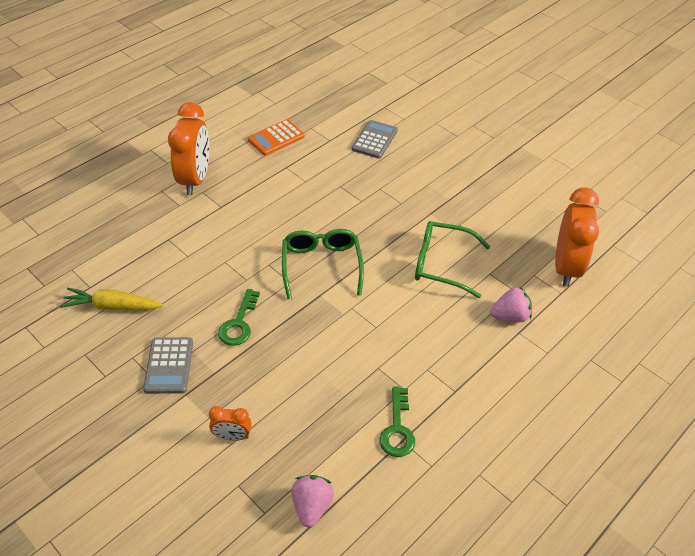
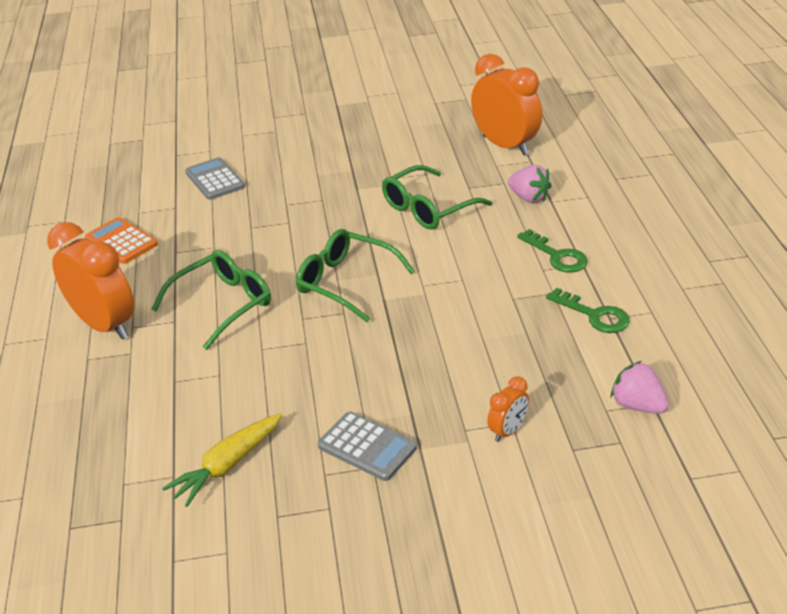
camera: 50 degrees left, 10 degrees down
(239, 323) = (362, 370): green key -> green key (557, 256)
(252, 219) = (223, 304): none -> green glasses
(276, 138) = (121, 241): orange calculator -> orange calculator turned 135 degrees clockwise
(510, 316) = (529, 198): pink strawberry -> pink strawberry turned 105 degrees clockwise

